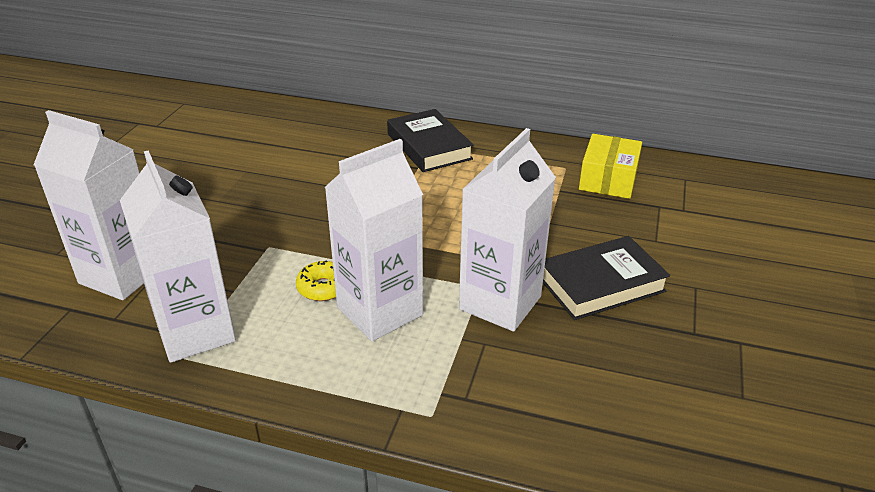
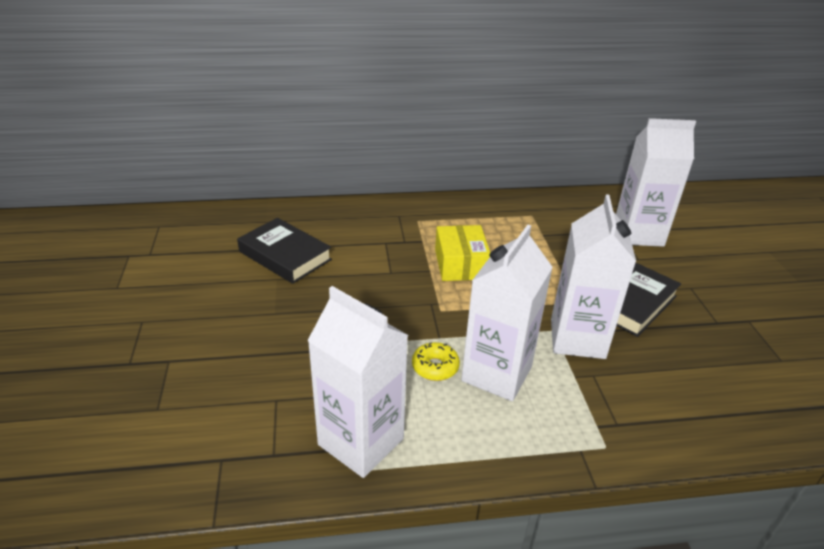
camera: 25 degrees left, 0 degrees up
(122, 275) = (244, 410): white carton -> white carton (638, 234)
(429, 146) = (416, 220): black book -> black book (285, 255)
(608, 179) = (569, 218): yellow box -> yellow box (460, 264)

